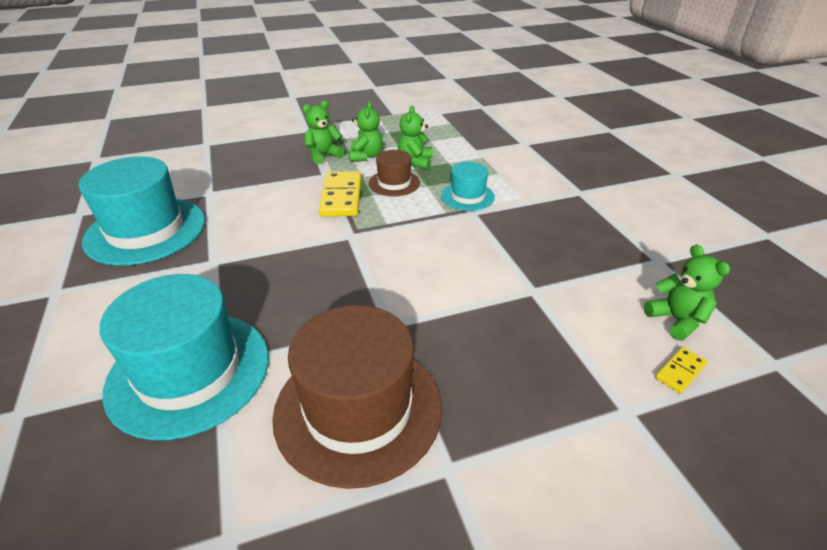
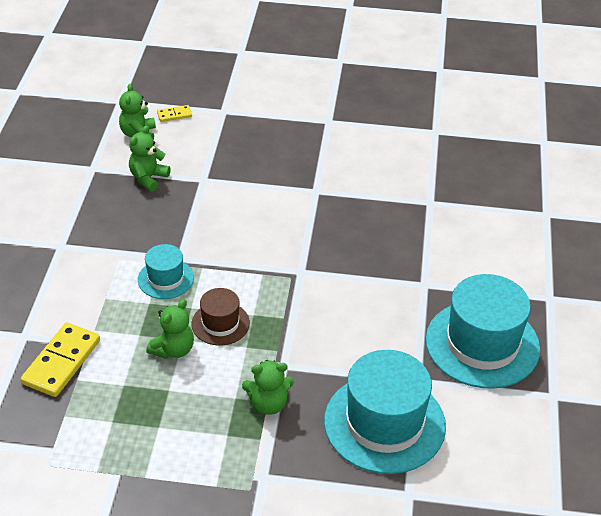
camera: 155 degrees left, 5 degrees up
(189, 372) = (448, 204): turquoise hat -> turquoise hat (384, 423)
(341, 196) = (284, 323): yellow domino -> yellow domino (62, 362)
(358, 409) = (358, 155): brown hat -> none
(366, 156) = (220, 382): green teddy bear -> green teddy bear (148, 178)

